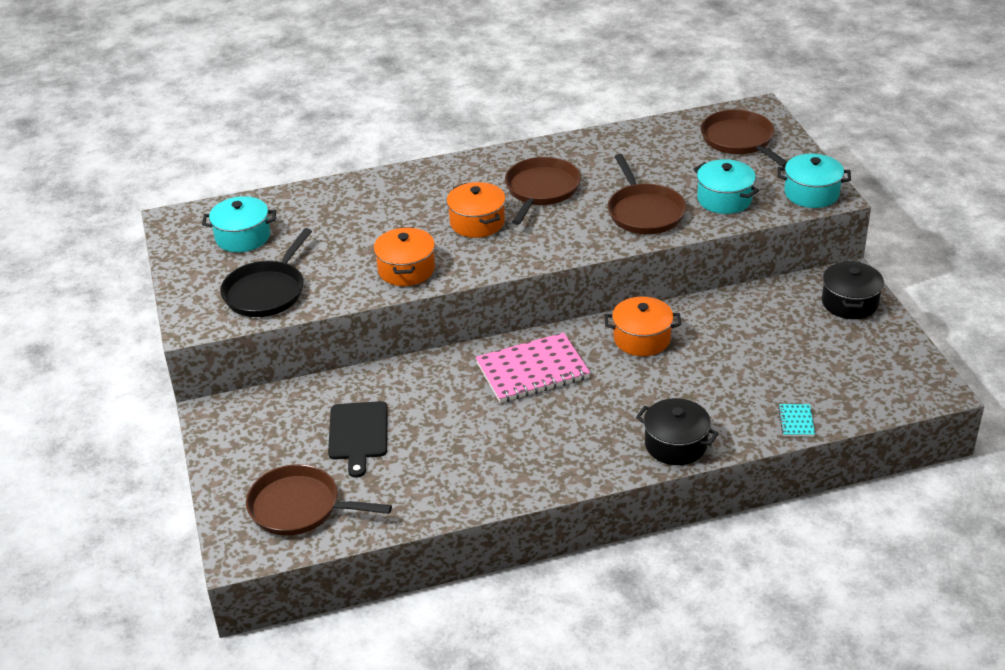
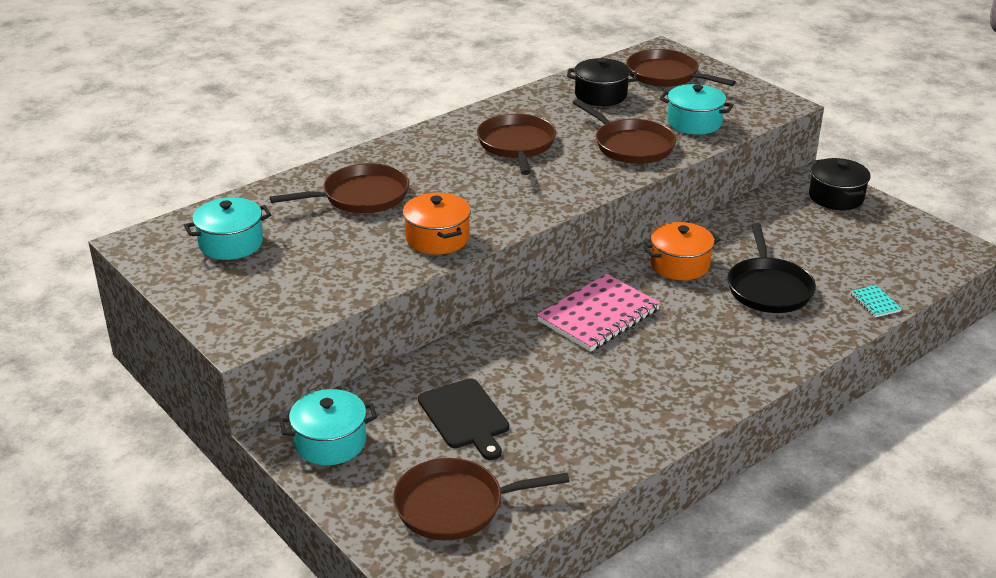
camera: 25 degrees left, 5 degrees down
(266, 292) = (299, 289): black pan -> black pan (768, 288)
(373, 214) = (361, 196): none -> brown pan
(477, 222) = (476, 183): orange pot -> none
(675, 444) = (786, 348): black pot -> black pot (600, 95)
(811, 193) = (765, 105): turquoise pot -> turquoise pot (330, 442)

